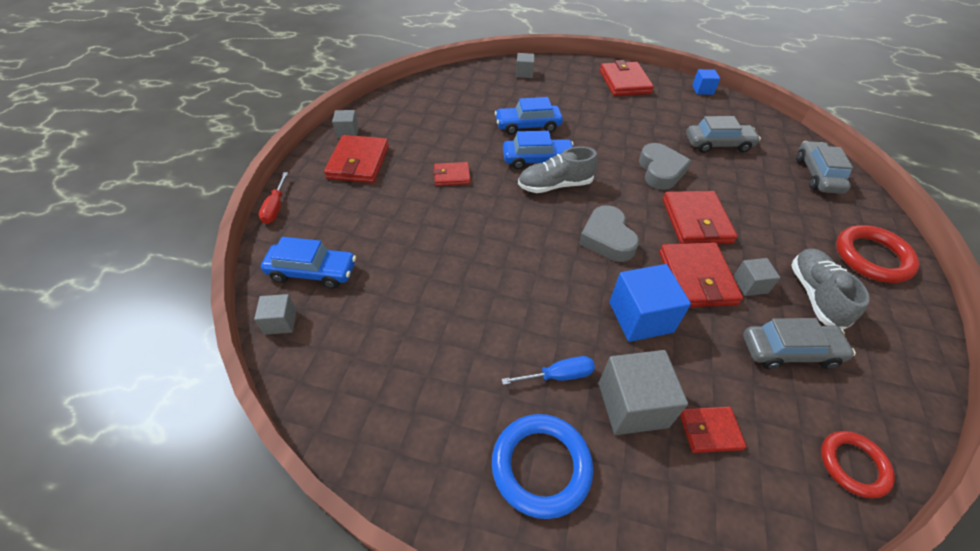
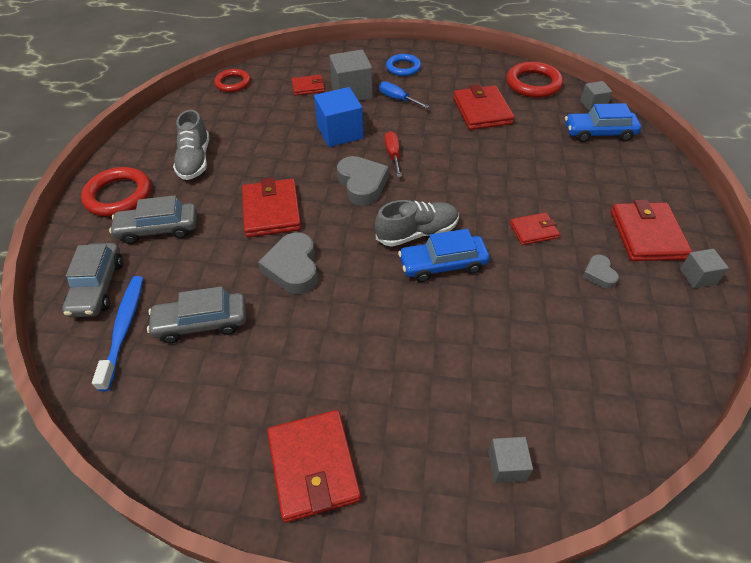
camera: 175 degrees right, 0 degrees up
(275, 207) = (681, 176): red screwdriver -> red screwdriver (393, 155)
(335, 381) = (533, 84): none -> red ring
(419, 141) = (599, 274): none -> grey heart
(528, 126) = (467, 322): blue car -> none
(541, 466) = (403, 67): blue ring -> blue ring, size x0.66
(558, 375) = (398, 99): blue screwdriver -> blue screwdriver turned 60 degrees clockwise
(696, 277) = (288, 162): red wallet -> red wallet (482, 111)
(702, 90) = (169, 463): blue cube -> none
(750, 285) = (245, 162): grey cube -> none
(774, 147) = (124, 329): none -> blue toothbrush
(789, 351) = (238, 125): grey car -> grey car (158, 229)

